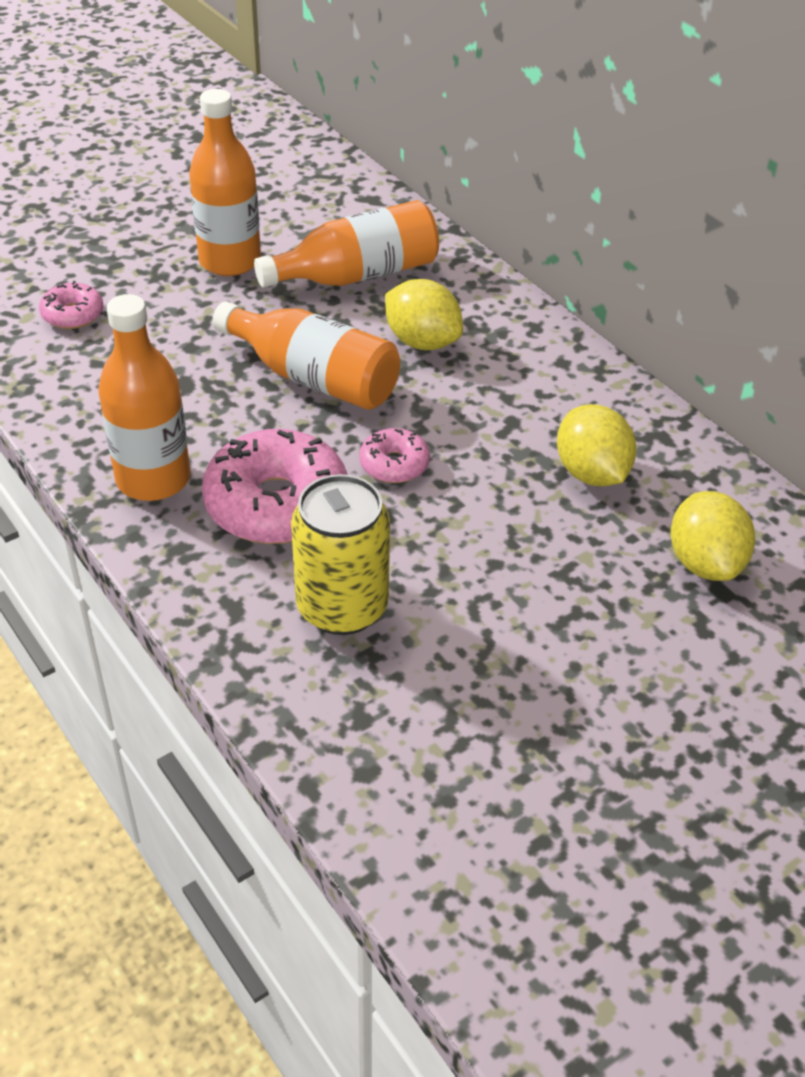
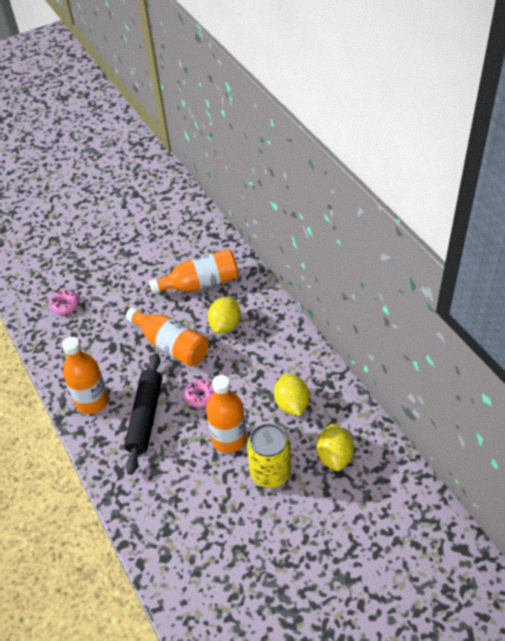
camera: 10 degrees right, 5 degrees up
(230, 261) = (141, 274): orange bottle -> orange bottle (229, 439)
(276, 504) = (145, 416): pink donut -> black rolling pin
(342, 607) = (166, 473): yellow can -> yellow can (270, 472)
(422, 342) = (225, 325): yellow lemon -> yellow lemon turned 60 degrees clockwise

